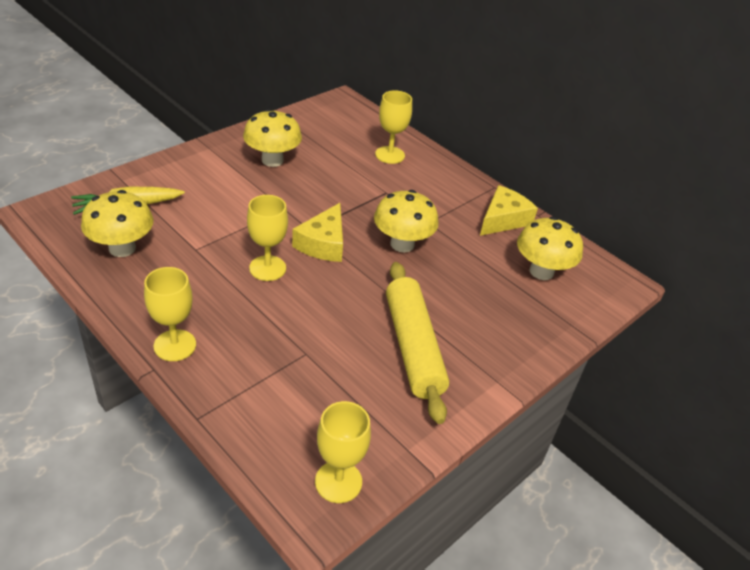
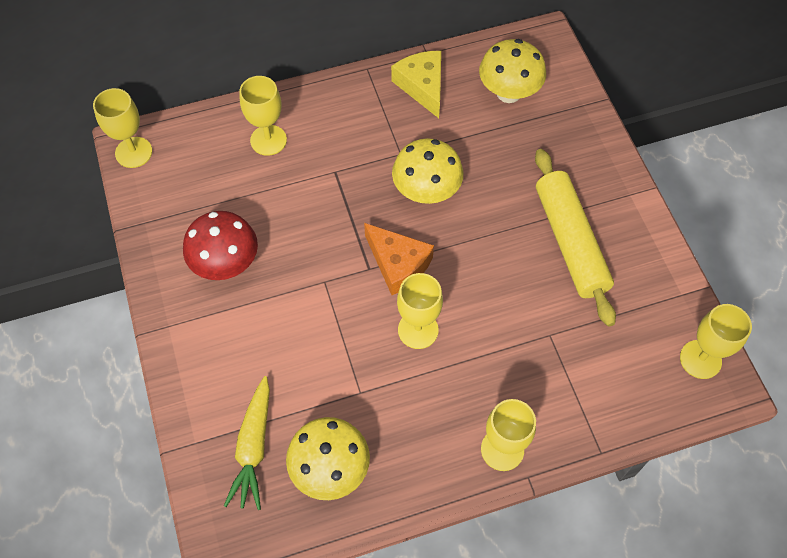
camera: 60 degrees left, 20 degrees up
(272, 160) = (226, 264): yellow mushroom -> red mushroom
(323, 243) = (398, 264): yellow cheese -> orange cheese
(337, 103) = (133, 152): none -> yellow goblet
(413, 347) = (570, 242): yellow rolling pin -> yellow rolling pin turned 60 degrees clockwise

